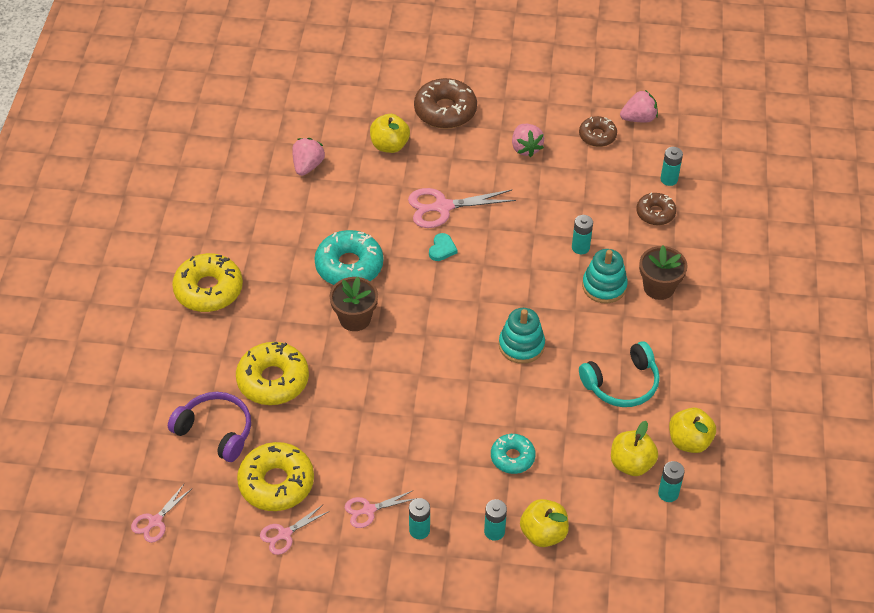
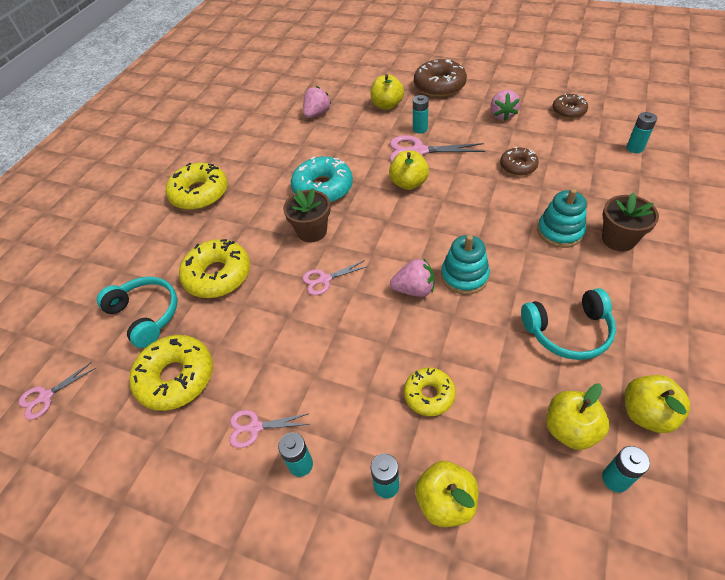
camera: 20 degrees right, 0 degrees up
(216, 431) = (146, 314): purple headphones -> turquoise headphones
(285, 534) = (158, 438): pink scissors -> pink scissors (325, 279)
(442, 249) = (409, 183): turquoise heart -> yellow apple
(512, 457) = (429, 395): turquoise donut -> yellow donut
(580, 247) = (540, 195): turquoise battery -> turquoise battery (420, 129)
(638, 118) = (608, 101): pink strawberry -> pink strawberry (414, 289)
(655, 213) = (619, 174): brown donut -> brown donut (518, 166)

